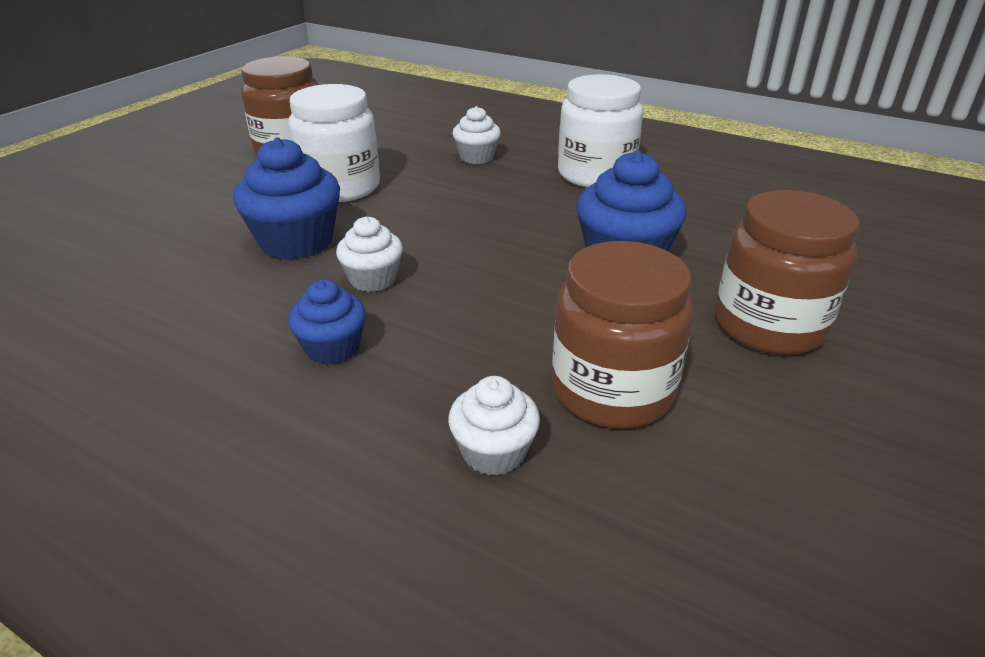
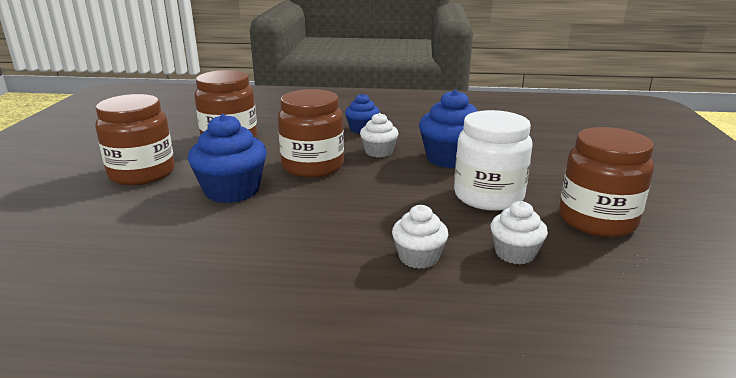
camera: 155 degrees right, 10 degrees down
(494, 275) = (312, 166): none -> brown jar
(494, 452) = (271, 120): white cupcake -> white cupcake (515, 253)
(595, 174) = (277, 264): white jar -> none

